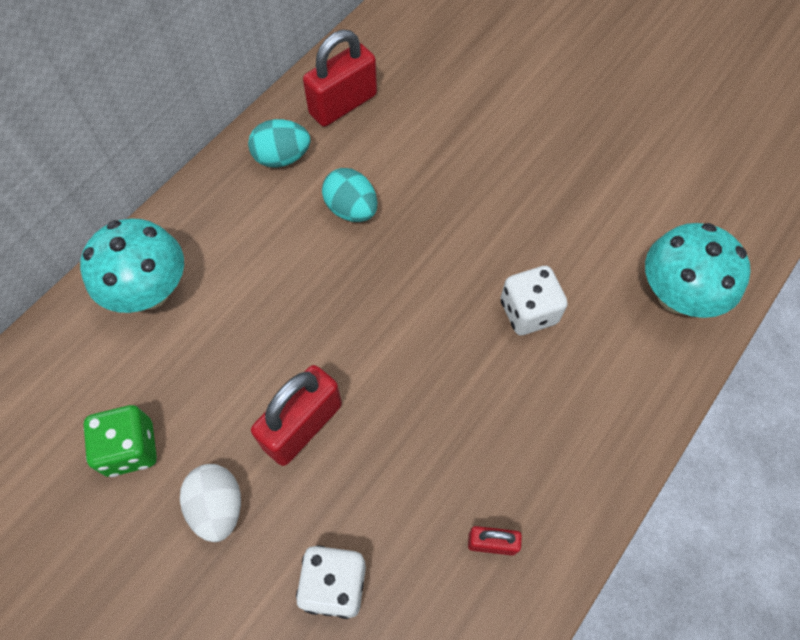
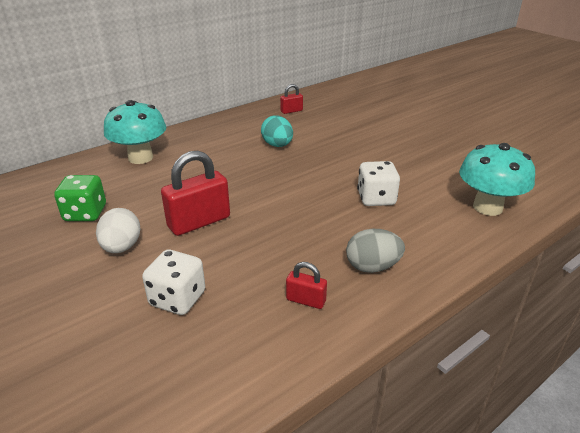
camera: 15 degrees right, 30 degrees down
(282, 158) = (246, 123): turquoise egg -> none
(343, 104) = (291, 111): red padlock -> red padlock, size x0.52
(556, 459) = (372, 267): none -> grey egg

